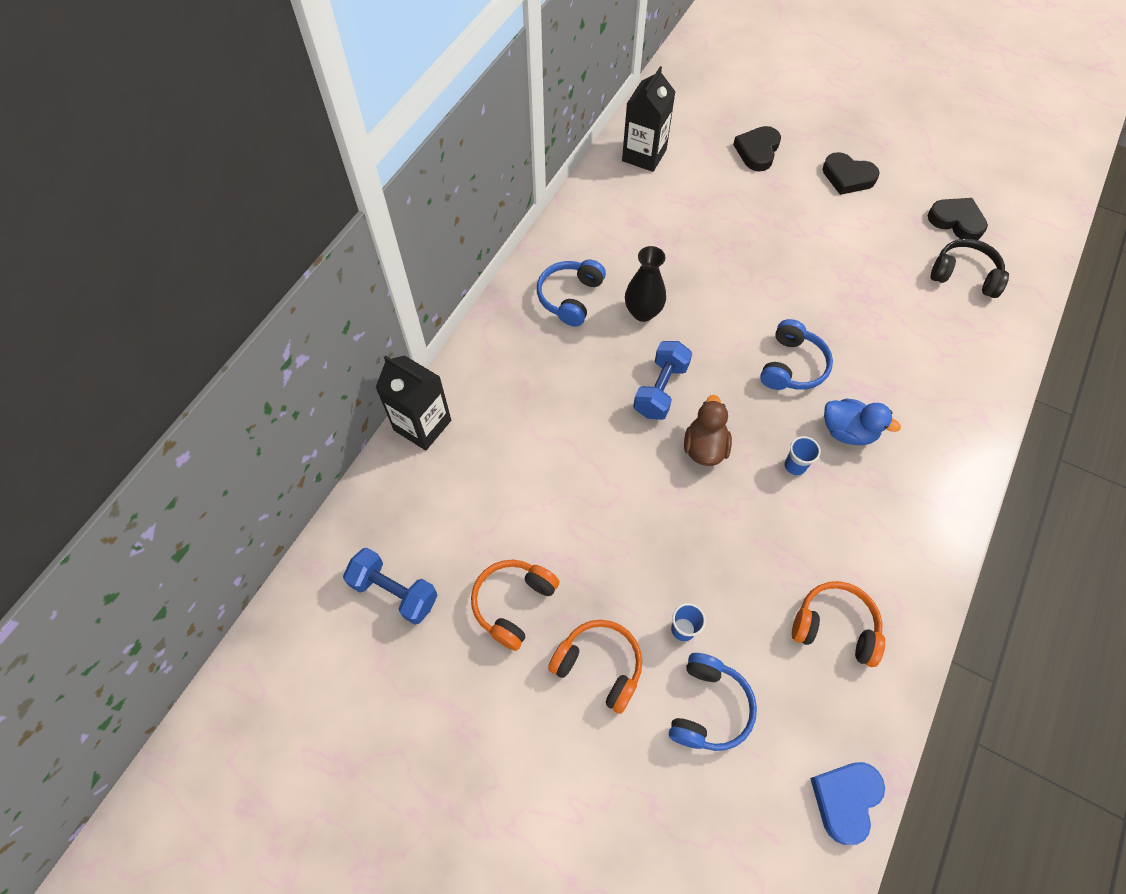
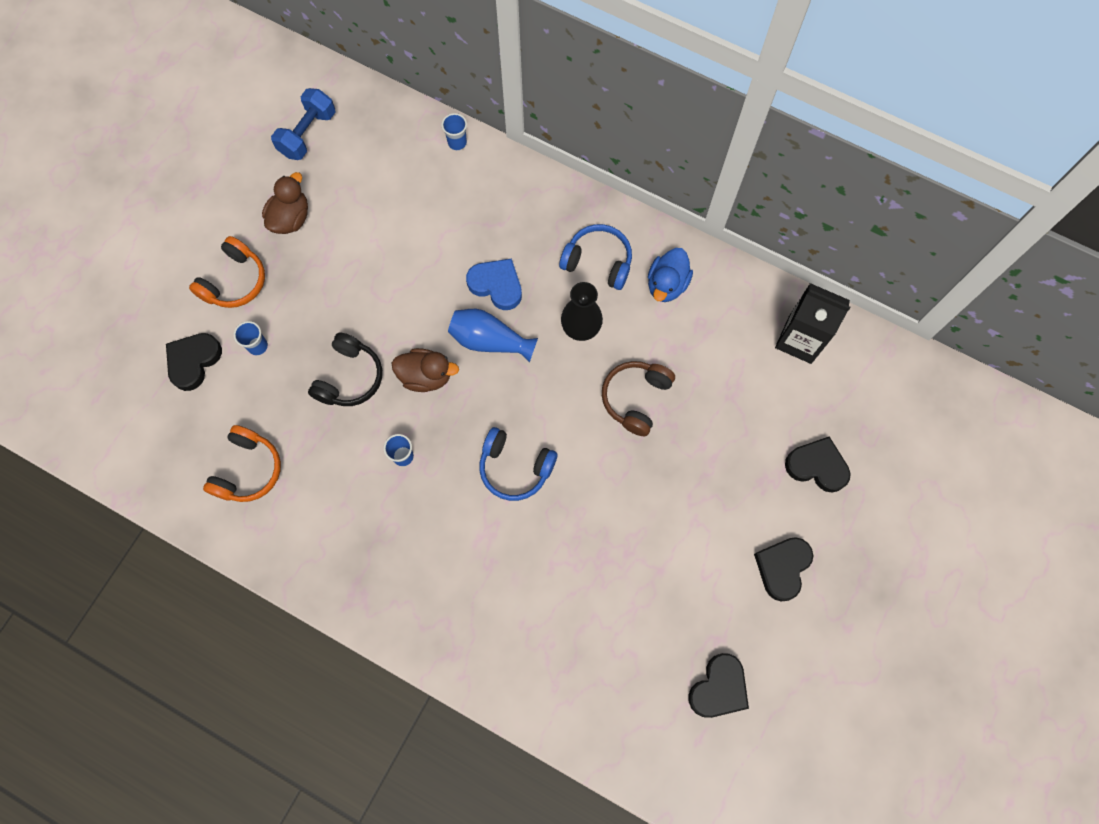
camera: 90 degrees right, 10 degrees up
(422, 425) = (457, 142): black carton -> blue cup
(513, 603) = (291, 218): orange headphones -> brown duck
(660, 389) = (489, 341): blue dumbbell -> blue vase
(708, 707) = (193, 361): blue headphones -> black heart
(710, 271) = (635, 398): none -> brown headphones
(845, 799) = (113, 457): blue heart -> blue heart (496, 285)
(847, 431) = (438, 512): blue duck -> blue duck (666, 284)
(964, 275) = (636, 678): black headphones -> black headphones (349, 377)

